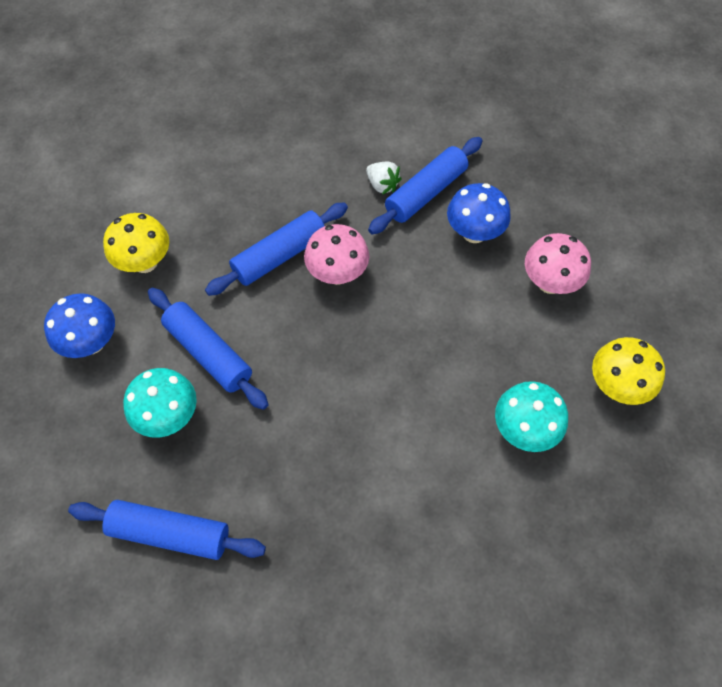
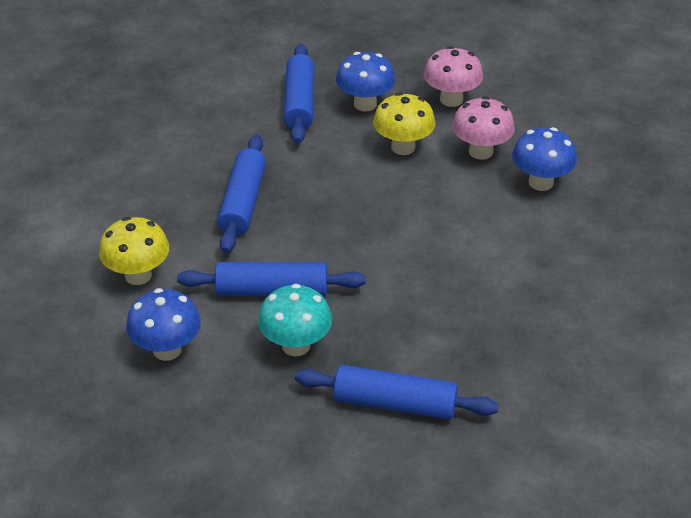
camera: 45 degrees left, 20 degrees down
(170, 533) = (395, 403): blue rolling pin -> blue rolling pin turned 45 degrees clockwise
(337, 274) = (301, 185): pink mushroom -> pink mushroom (480, 152)
(382, 185) = (261, 117): white strawberry -> none
(524, 430) = (540, 182): turquoise mushroom -> blue mushroom
(616, 386) = (562, 124): yellow mushroom -> yellow mushroom (403, 147)

